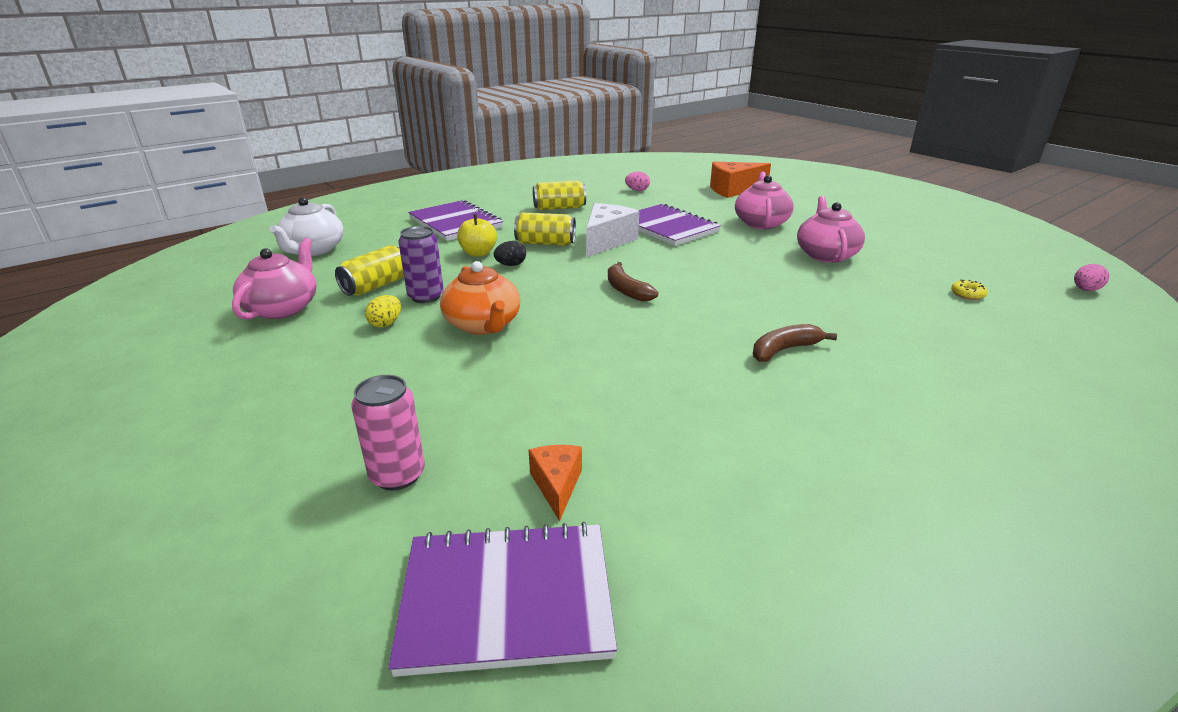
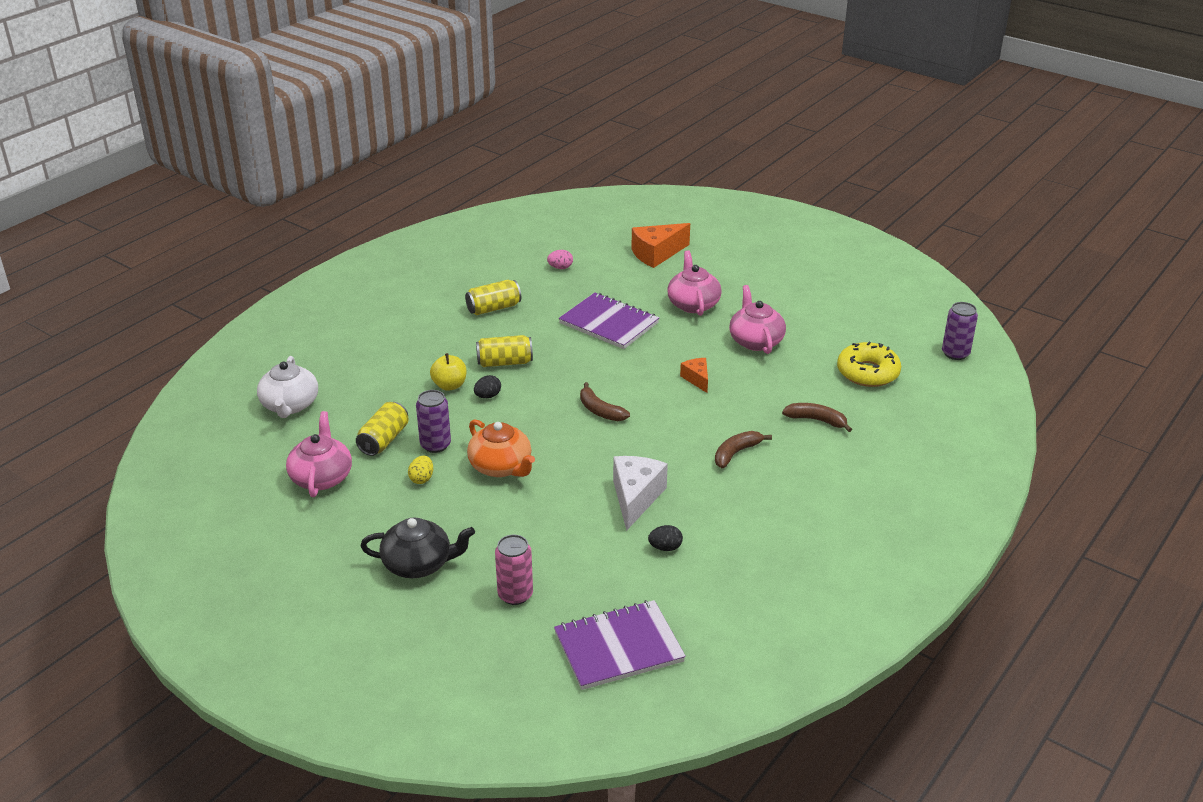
camera: 15 degrees left, 5 degrees up
(303, 411) = (418, 564): none -> black teapot
(456, 223) = (403, 346): purple notebook -> none
(557, 485) = (617, 582): orange cheese -> orange cheese (697, 379)
(607, 241) = (560, 351): white cheese -> white cheese (636, 498)
(650, 448) = (665, 548): none -> black egg
(899, 331) = (816, 420): none -> brown banana
(967, 294) = (867, 373): yellow donut -> yellow donut, size x2.44
(1085, 290) = (955, 353): pink egg -> purple can

